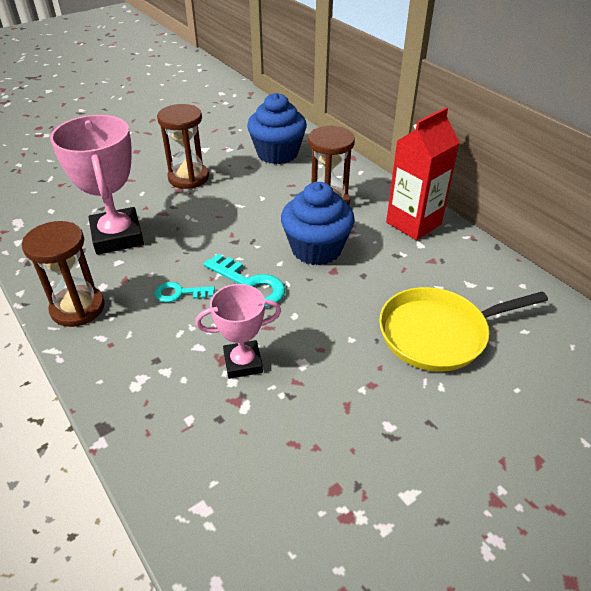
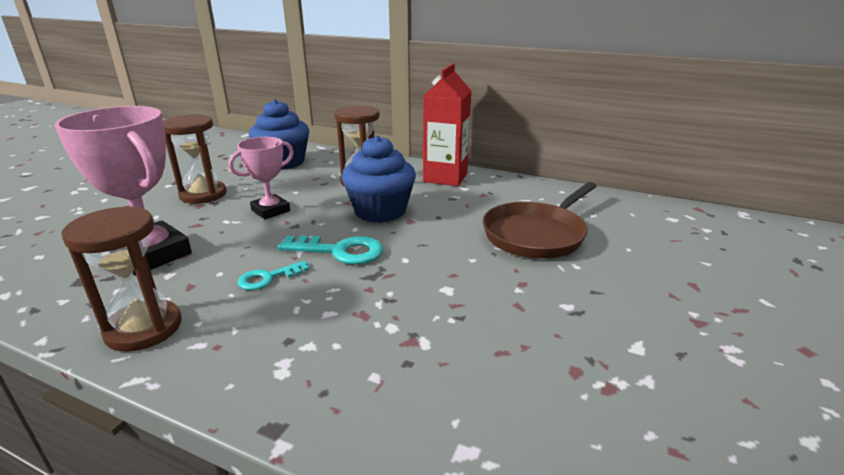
camera: 30 degrees left, 15 degrees down
(243, 363) = (389, 309): pink trophy -> pink trophy (270, 210)
(438, 333) = (536, 234): yellow pan -> brown pan

